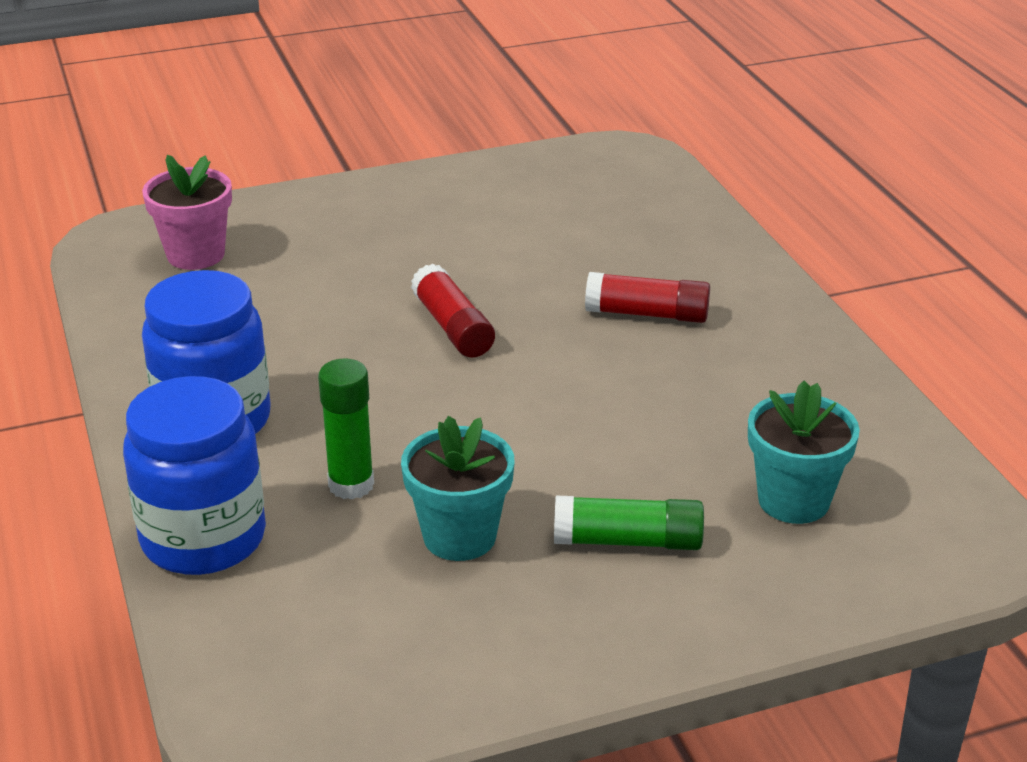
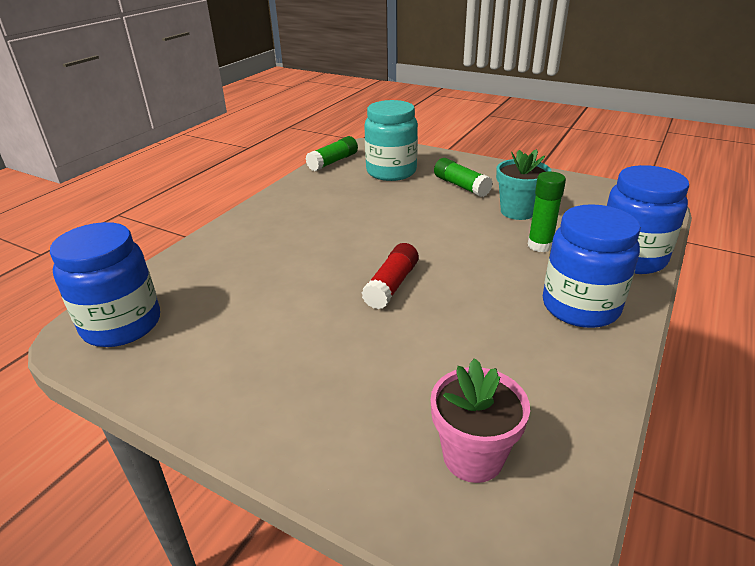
camera: 130 degrees left, 0 degrees up
(616, 171) = (122, 325): none -> blue jar
(647, 314) = (302, 241): red glue stick -> none
(793, 500) = (391, 172): turquoise flower pot -> turquoise jar
(927, 461) = (333, 162): none -> green glue stick

